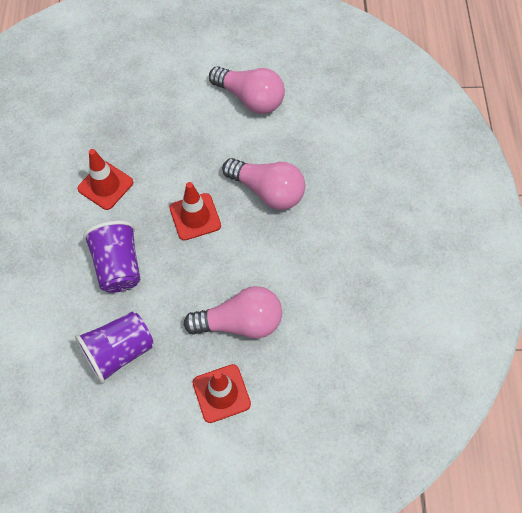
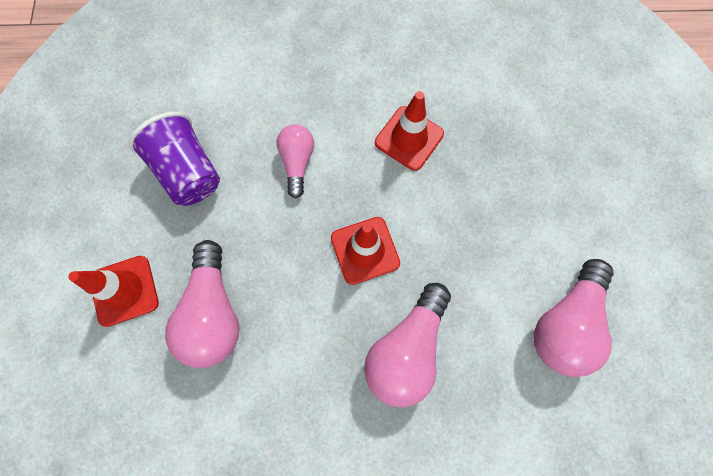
camera: 90 degrees right, 10 degrees up
(118, 266) = (297, 162): purple cup -> pink light bulb

